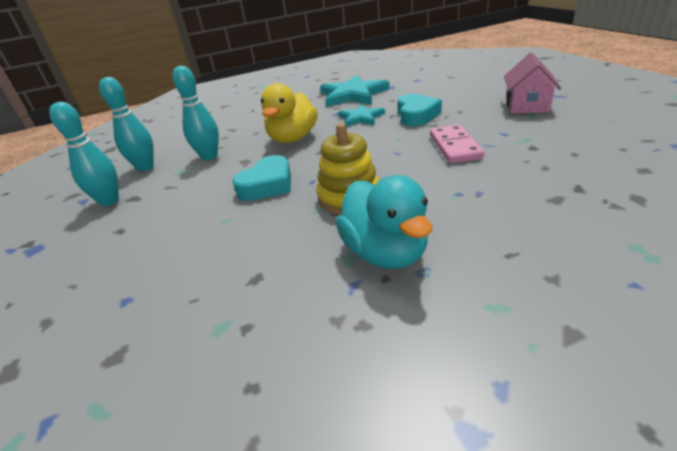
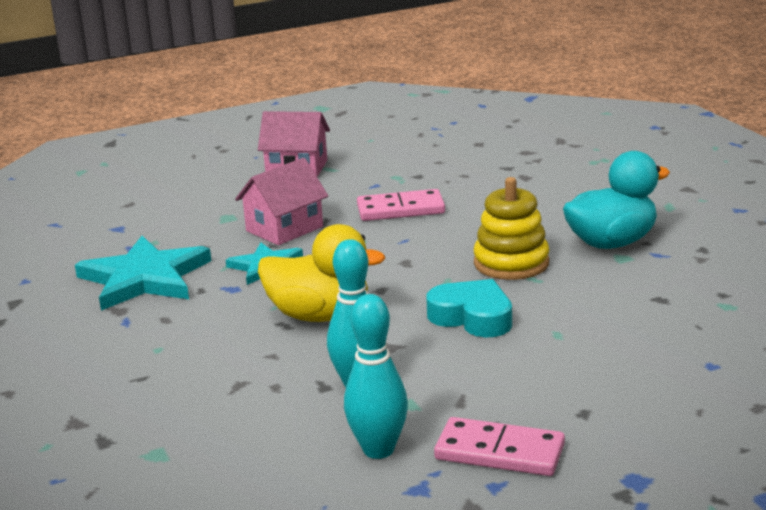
camera: 95 degrees left, 10 degrees down
(109, 201) = (499, 452): turquoise bowling pin -> pink domino
(416, 115) = (284, 229): turquoise heart -> pink house

